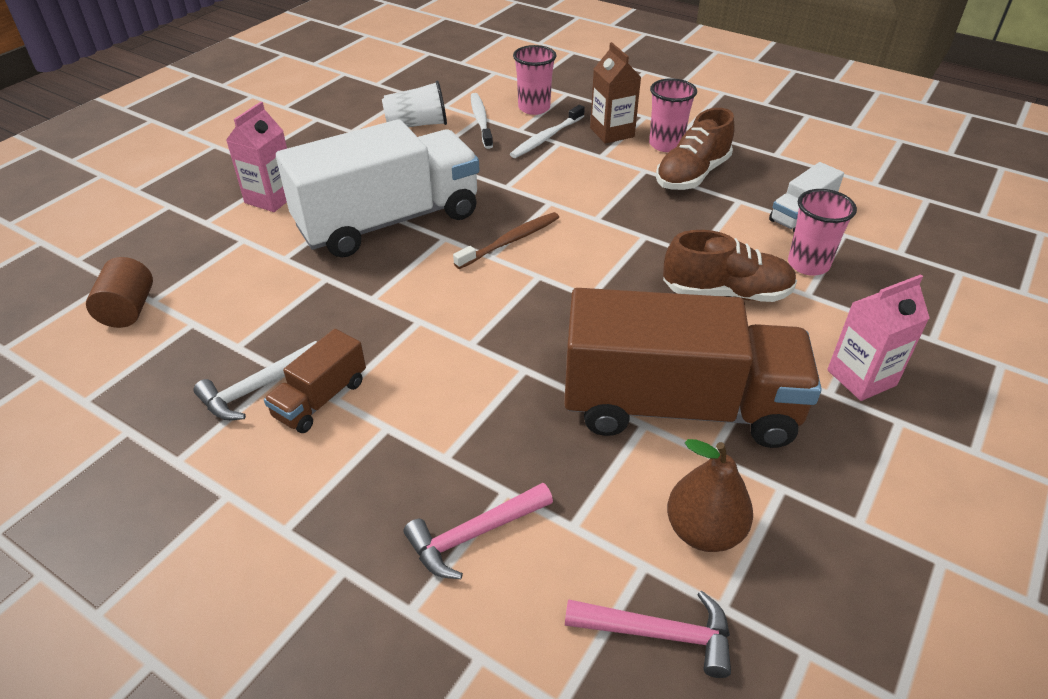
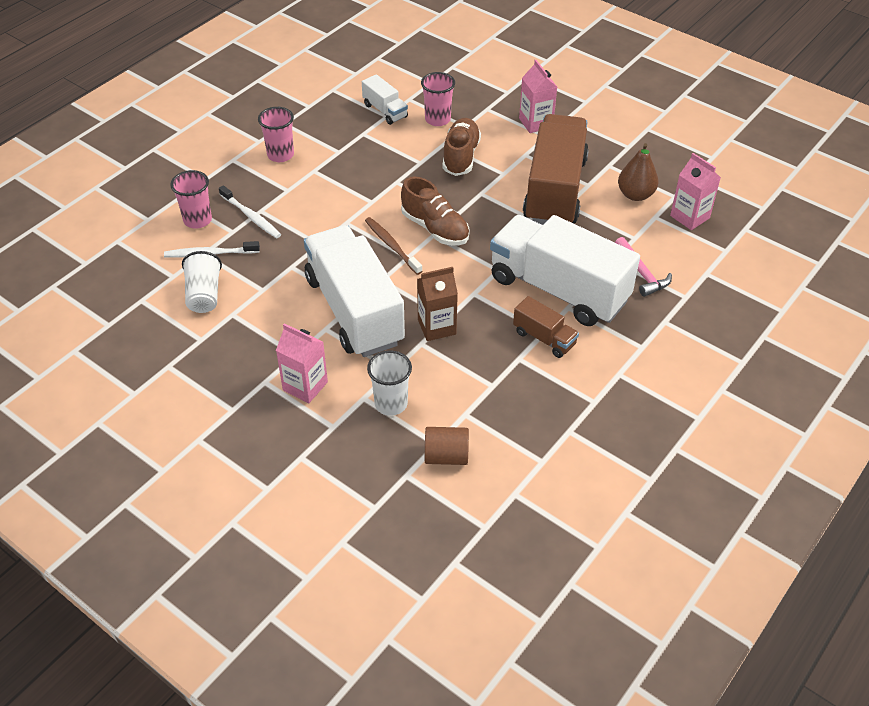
camera: 85 degrees left, 5 degrees up
(228, 260) = (391, 404): none -> white cup
(258, 388) = (534, 370): white hammer -> none
(428, 414) = (558, 289): none -> white truck
(612, 132) = (254, 180): brown carton -> brown carton (436, 327)
(658, 633) = (689, 217): pink hammer -> pink carton
(692, 175) = (326, 149): brown shoe -> brown shoe (435, 228)

